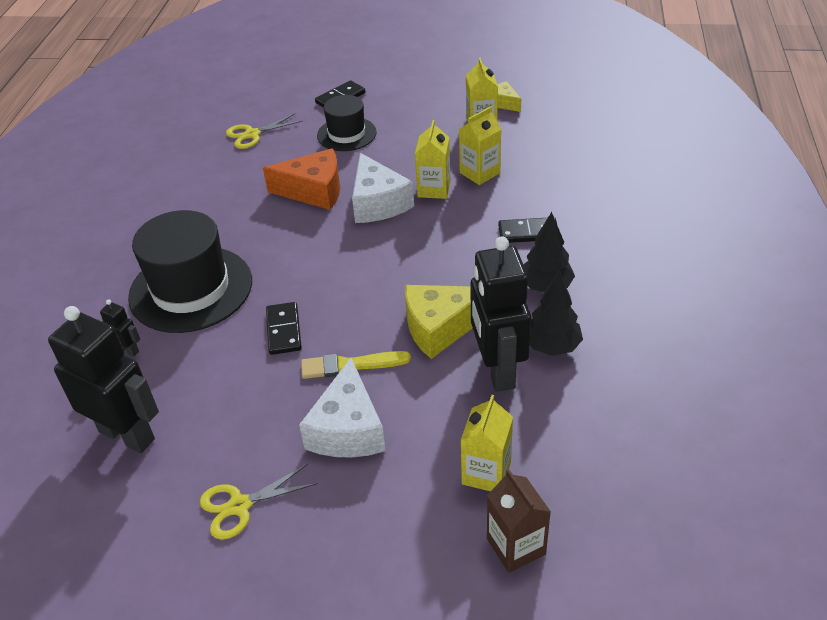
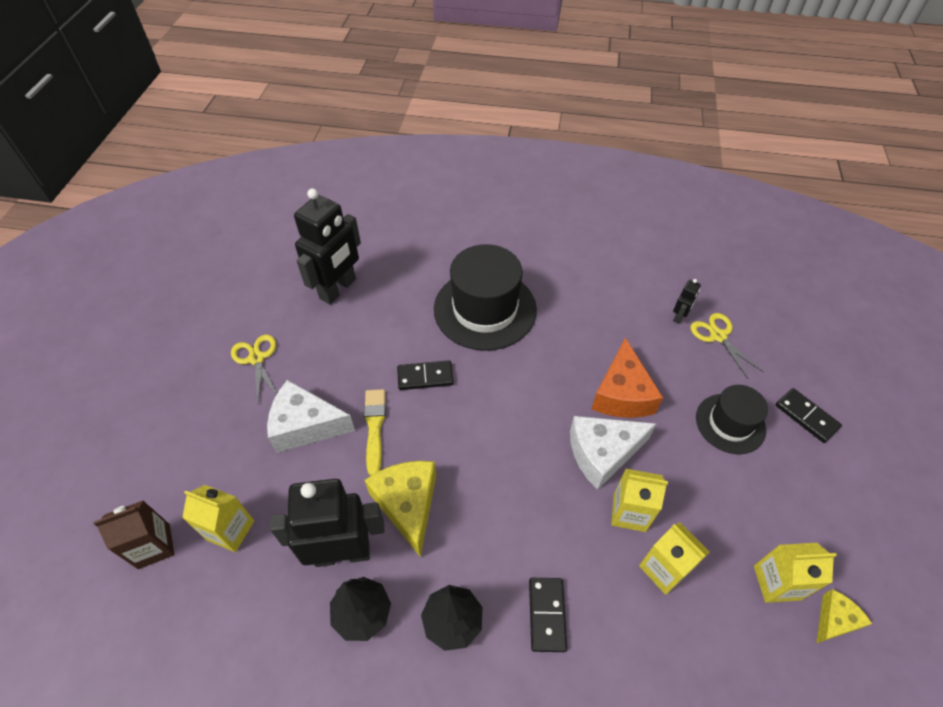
camera: 90 degrees right, 10 degrees up
(128, 350) = (421, 279): black robot -> black robot (679, 317)

